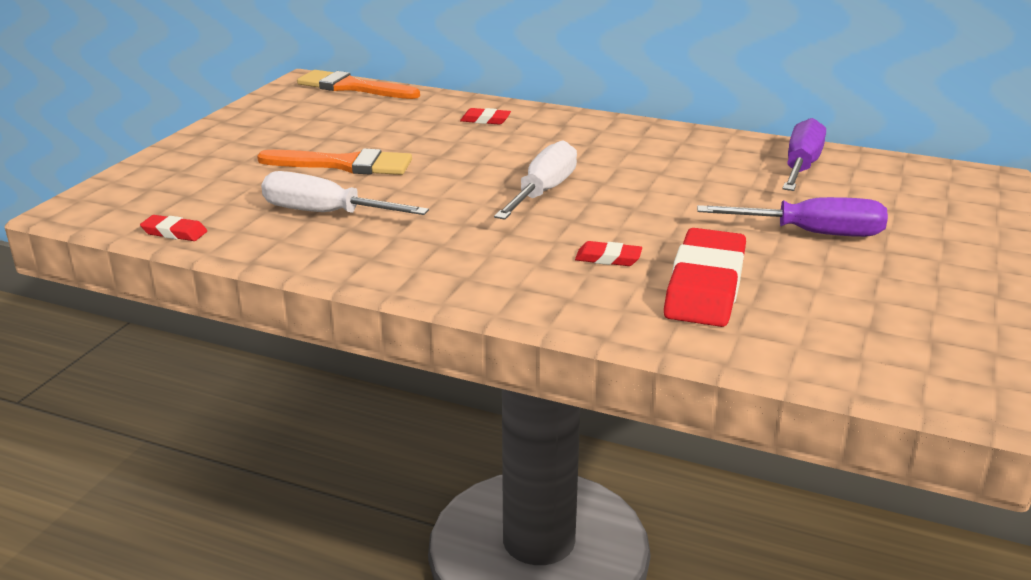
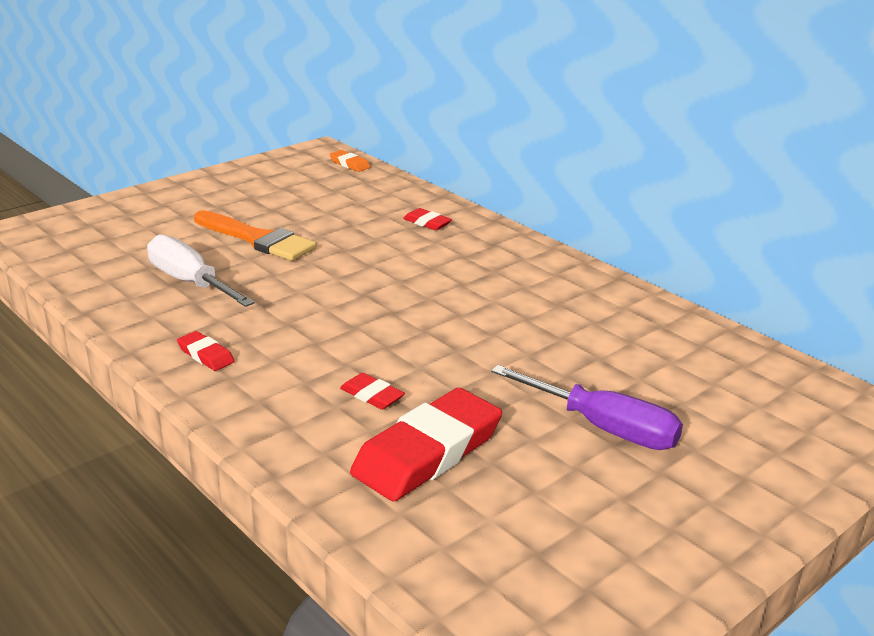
camera: 25 degrees right, 0 degrees up
(174, 232) = (62, 269): red eraser -> red eraser (206, 355)
(352, 87) = (349, 164): orange brush -> orange eraser
(543, 192) = (393, 310): white screwdriver -> none
(801, 167) = (682, 349): purple screwdriver -> none

